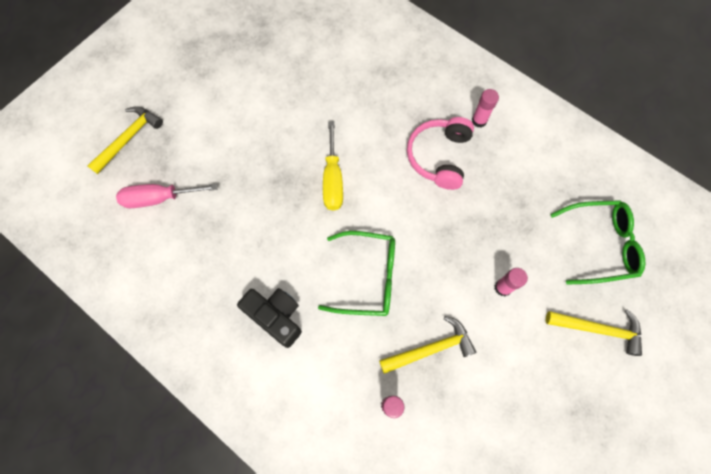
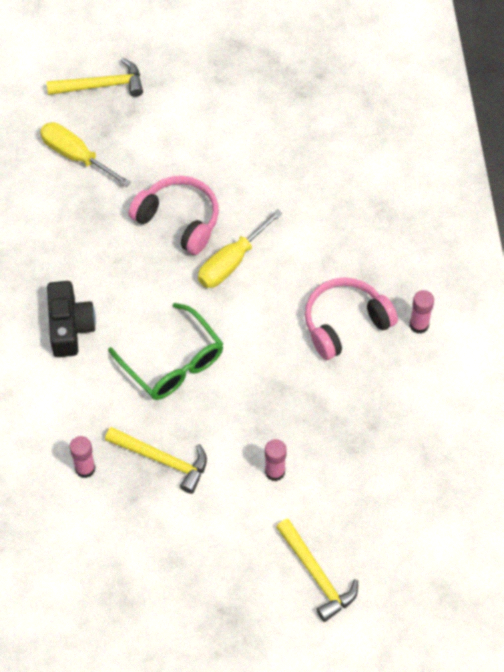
camera: 45 degrees right, 10 degrees down
(159, 198) = (76, 156): pink screwdriver -> yellow screwdriver
(272, 182) = (178, 220): none -> pink headphones
(600, 245) = (401, 518): green glasses -> none

